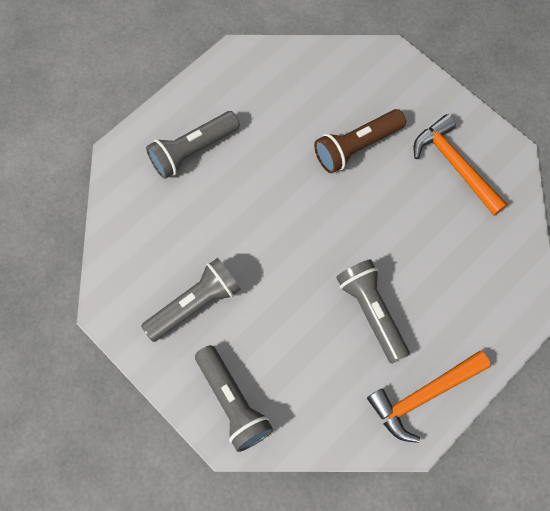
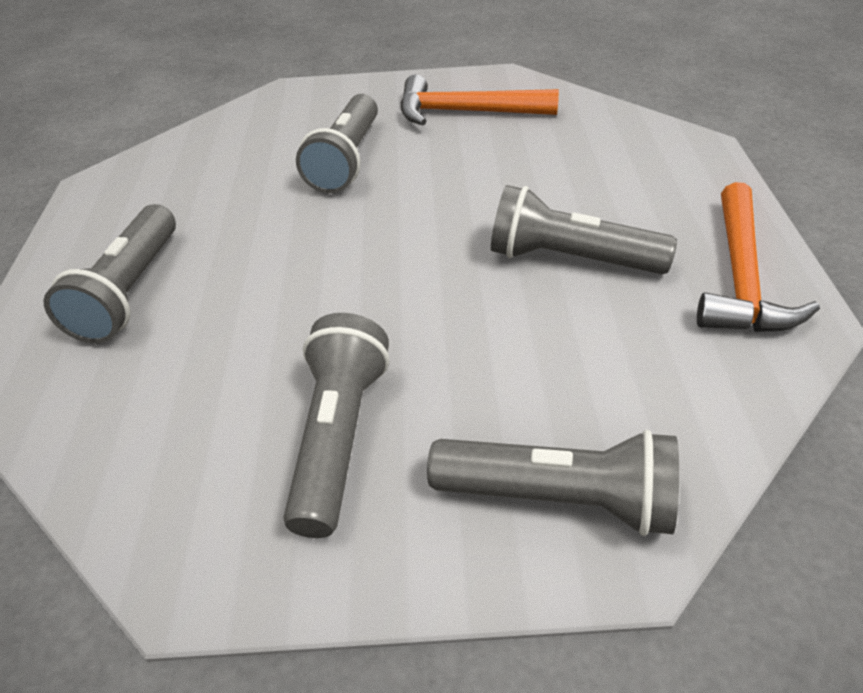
camera: 45 degrees left, 25 degrees down
(356, 146) = (346, 160): brown flashlight -> grey flashlight

